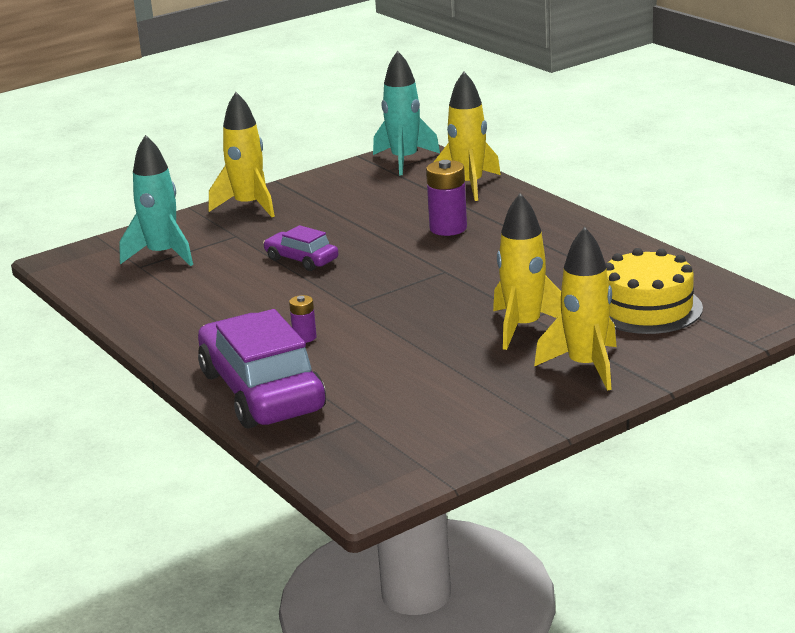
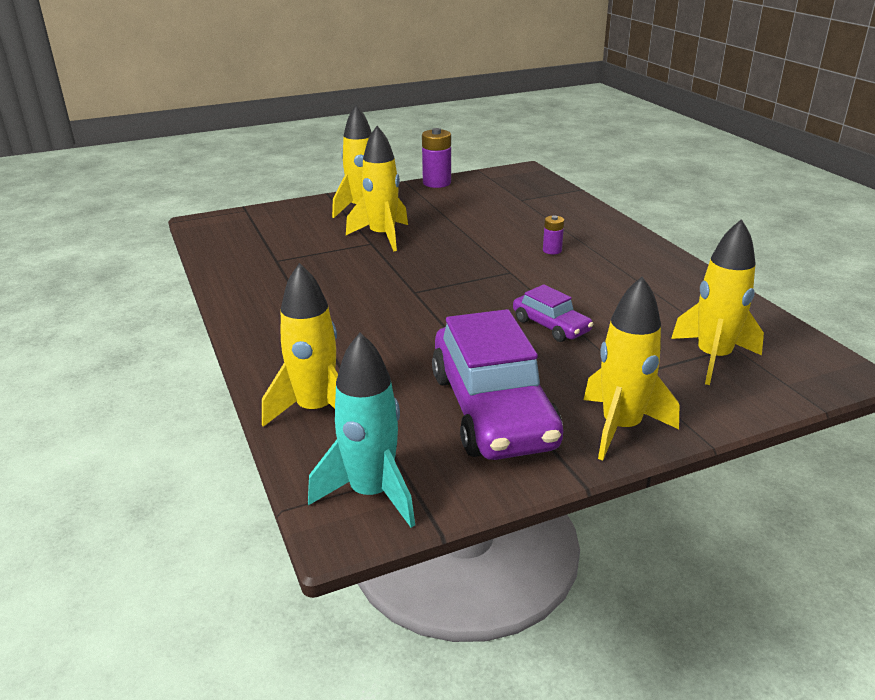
camera: 170 degrees left, 5 degrees up
(162, 255) = (713, 358): turquoise rocket -> yellow rocket
(262, 391) = (584, 220): purple car -> purple car (492, 410)
(448, 228) = (383, 341): purple battery -> purple battery (437, 183)
(647, 308) = (283, 238): yellow cake -> none

